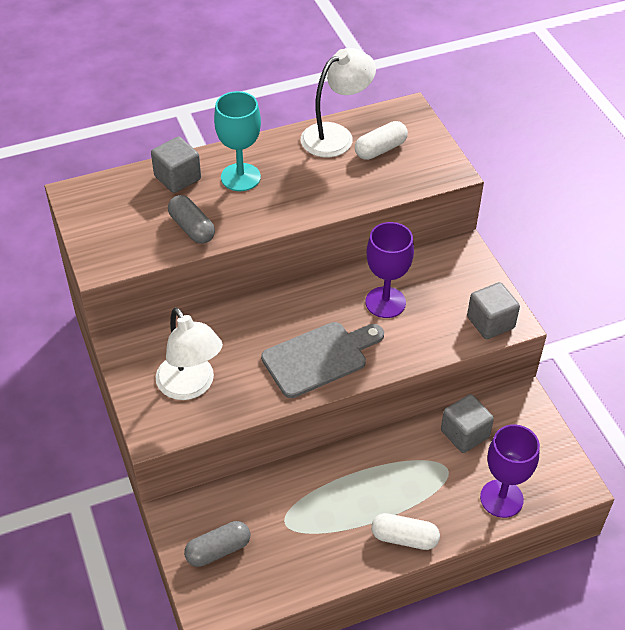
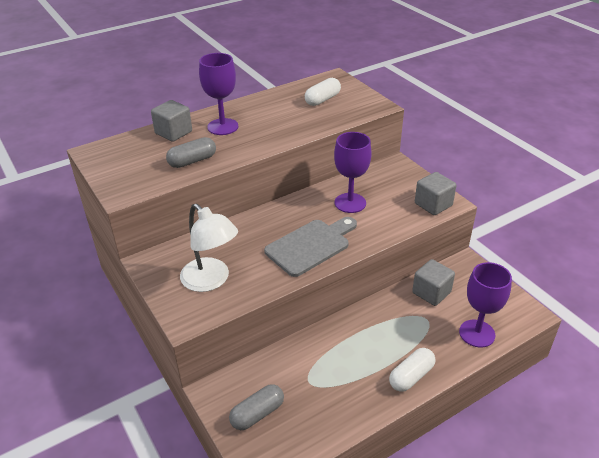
camera: 10 degrees left, 10 degrees down
(192, 228) = (192, 161): grey capsule -> grey capsule turned 75 degrees counterclockwise
(240, 177) = (223, 127): turquoise goblet -> purple goblet
(336, 135) = (287, 96): white lamp -> none
(404, 538) = (411, 376): white capsule -> white capsule turned 45 degrees counterclockwise

